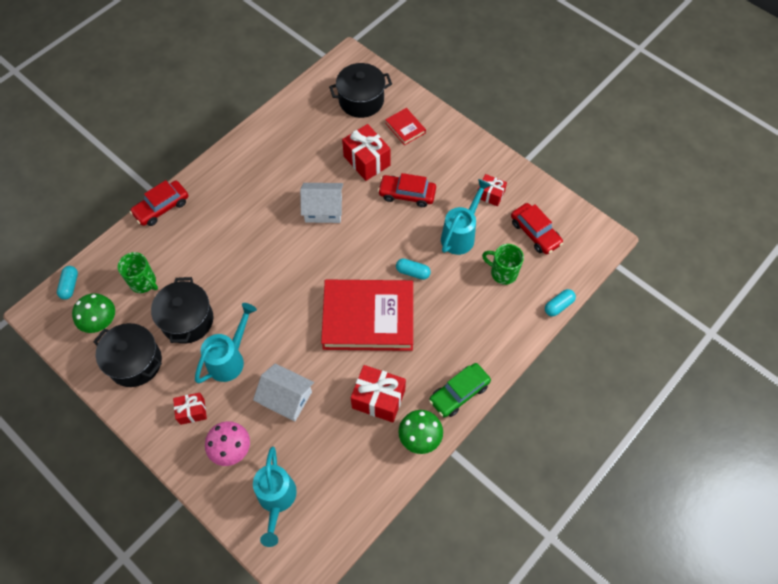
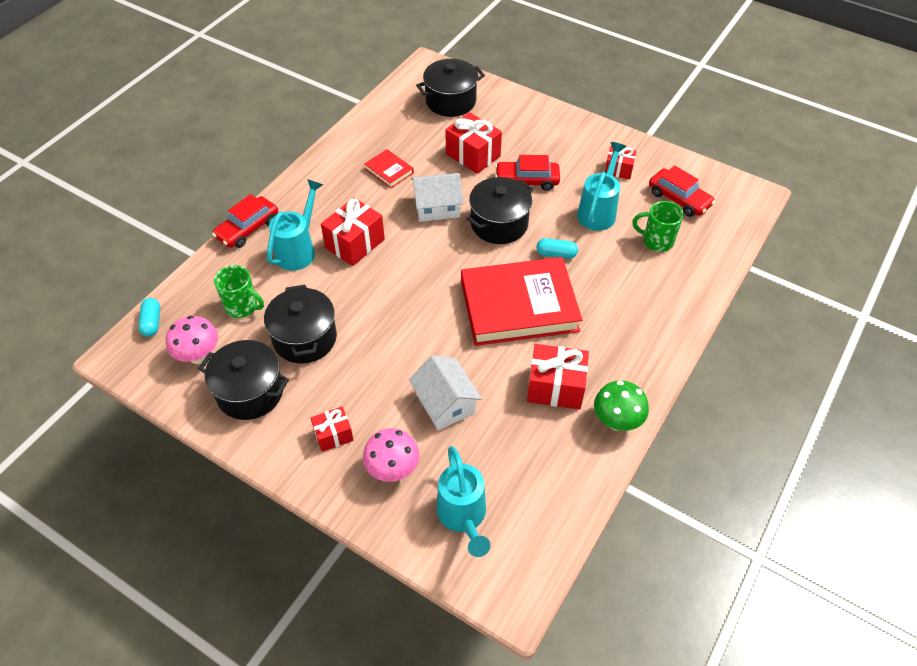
camera: 10 degrees left, 10 degrees down
(101, 322) = (199, 356): green mushroom -> pink mushroom
(229, 359) = (366, 372): turquoise watering can -> turquoise watering can (298, 250)
(246, 236) = (355, 243): none -> red gift
(286, 398) = (445, 403): white house -> white house turned 45 degrees clockwise
(372, 235) = (499, 224): none -> black pot
(405, 128) = (506, 120): red book -> red book (389, 171)
(459, 393) = (647, 367): green car -> none
(558, 306) = (729, 264): turquoise capsule -> none

